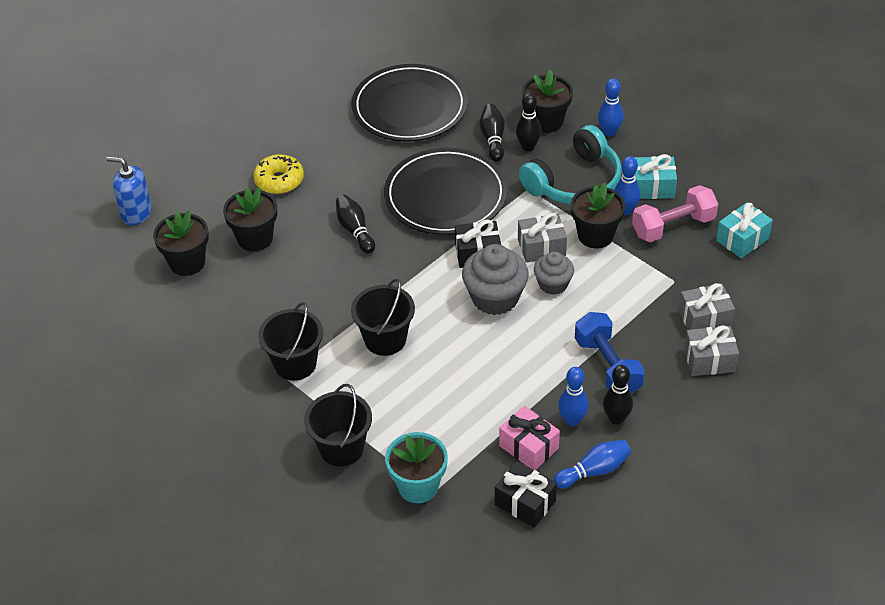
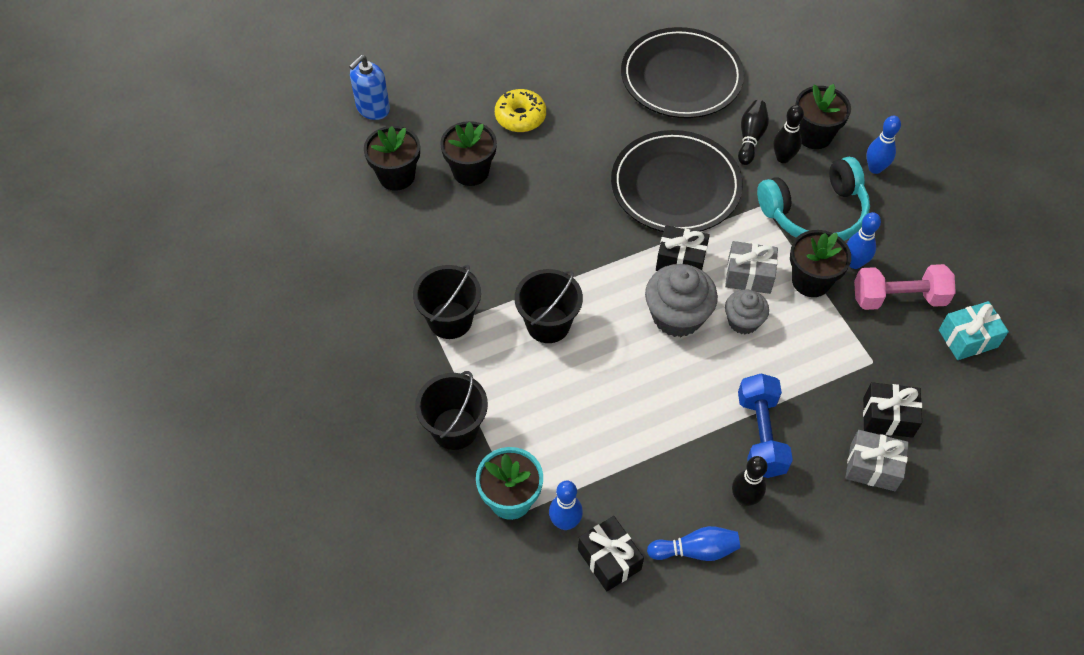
camera: 20 degrees right, 10 degrees up
(136, 213) = (373, 108): blue soap dispenser -> blue soap dispenser turned 90 degrees counterclockwise
(355, 230) = (570, 195): black bowling pin -> none
(528, 447) = (639, 497): pink gift -> none
(572, 420) = (697, 483): blue bowling pin -> blue bowling pin (565, 522)
(653, 187) = (895, 245): turquoise gift -> none
(704, 319) = (887, 417): grey gift -> black gift

